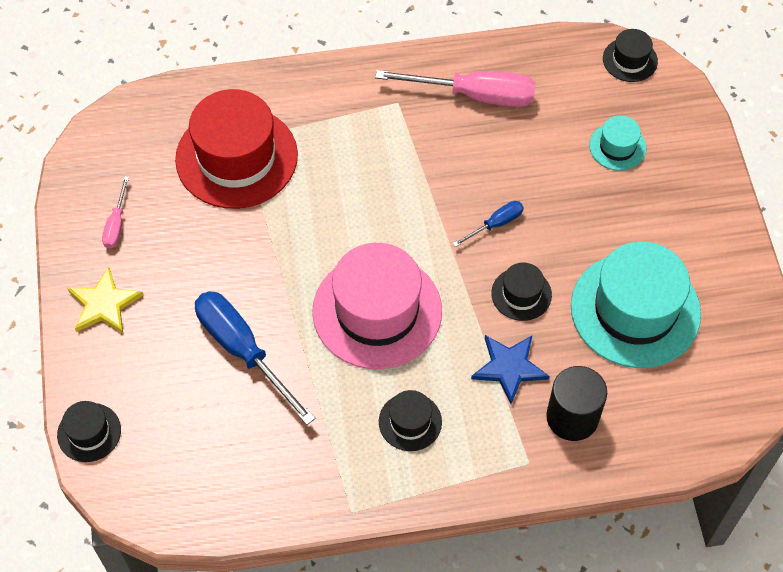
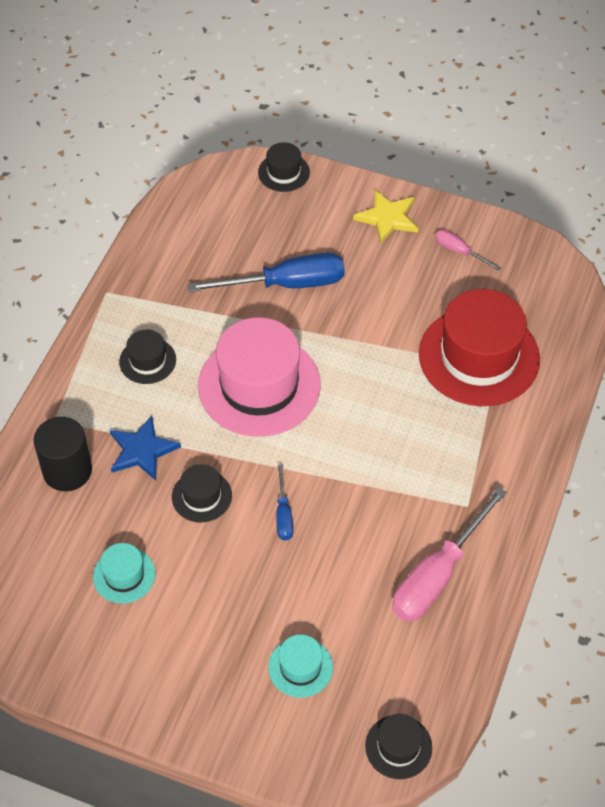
camera: 120 degrees right, 5 degrees down
(635, 310) = (124, 575): turquoise hat -> turquoise hat, size x0.47

